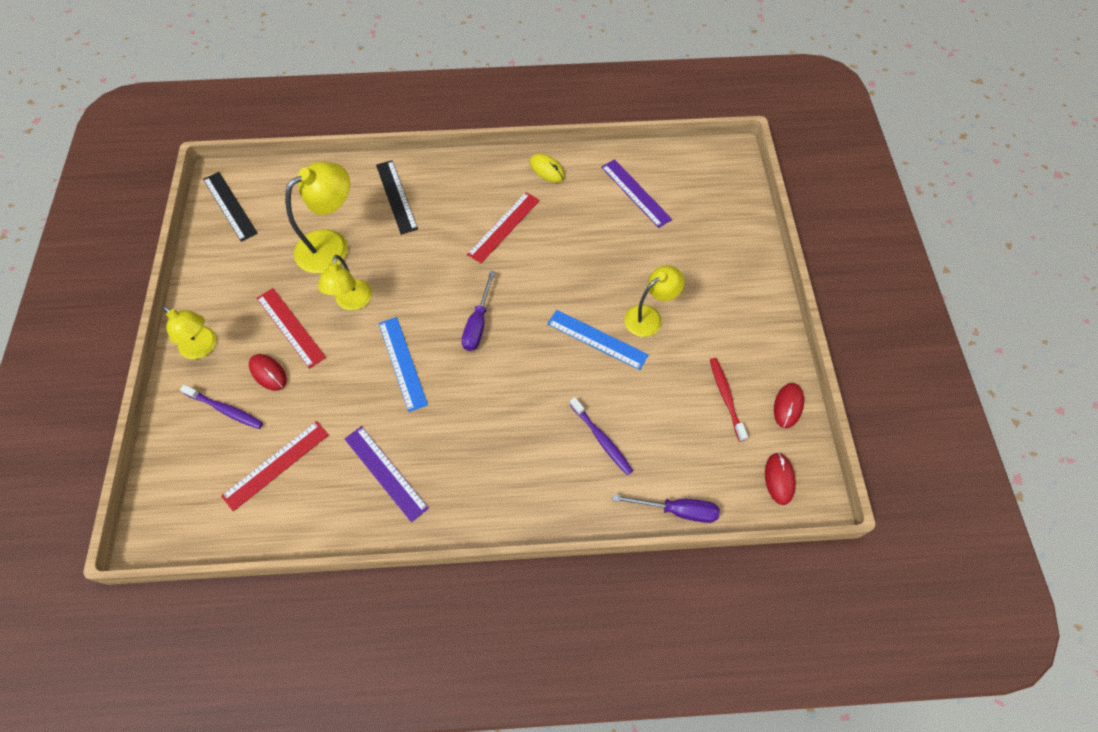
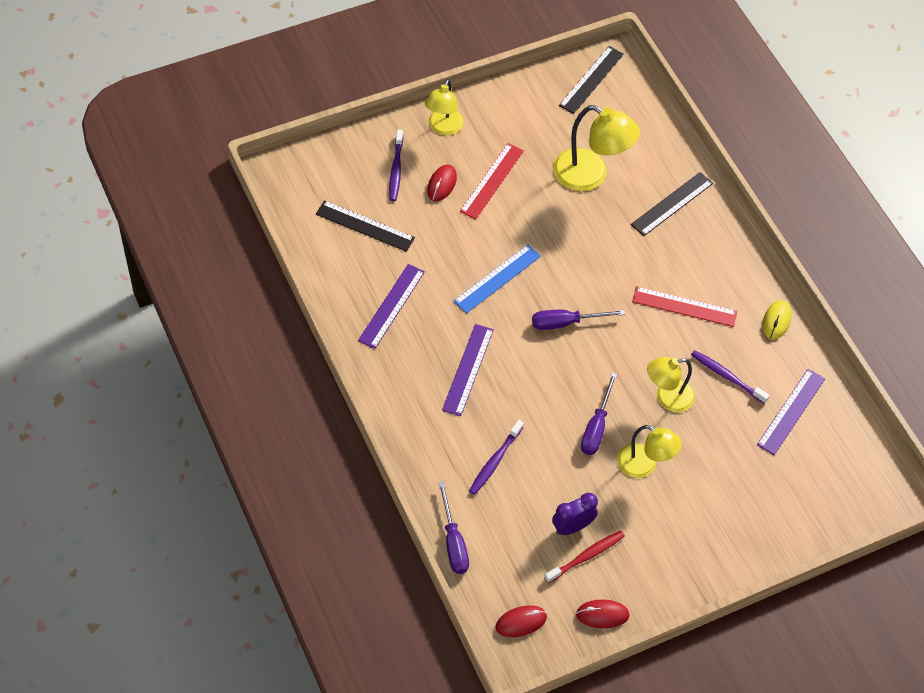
camera: 65 degrees right, 5 degrees down
(276, 465) = (365, 226): red ruler -> black ruler
(352, 302) = (539, 216): yellow lamp -> yellow lamp (667, 398)
(491, 426) = (468, 369): none -> purple ruler
(585, 223) = (727, 377): none -> purple toothbrush
(597, 339) = (596, 427): blue ruler -> purple screwdriver
(692, 397) = (572, 527): none -> purple clock

